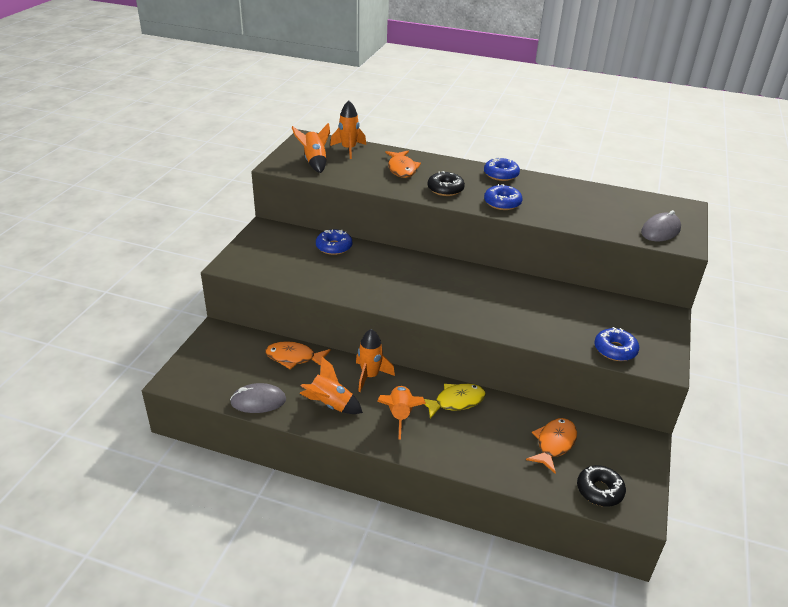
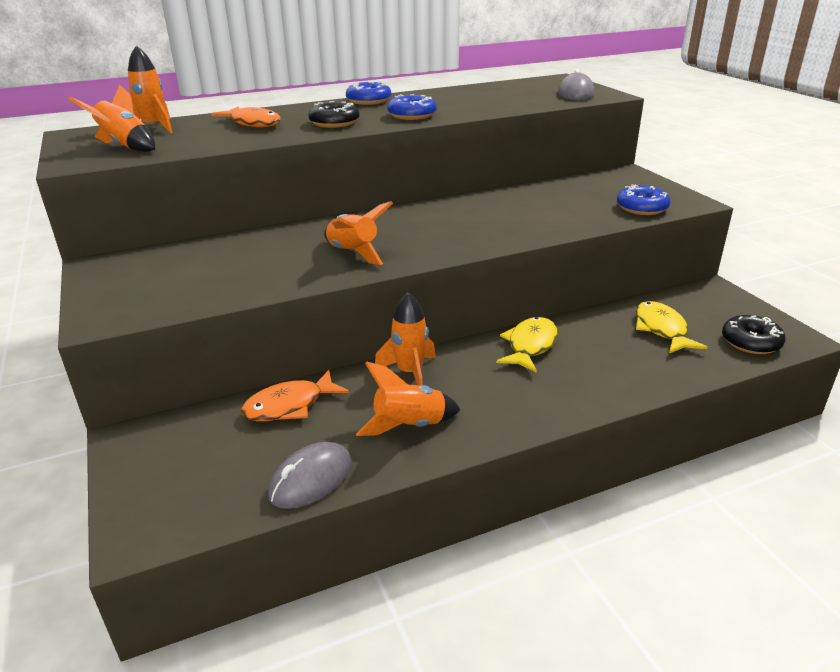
camera: 40 degrees left, 5 degrees down
(334, 247) = (230, 246): blue donut -> none
(400, 415) = (499, 389): orange rocket -> orange rocket (353, 253)
(554, 444) = (662, 329): orange fish -> yellow fish

